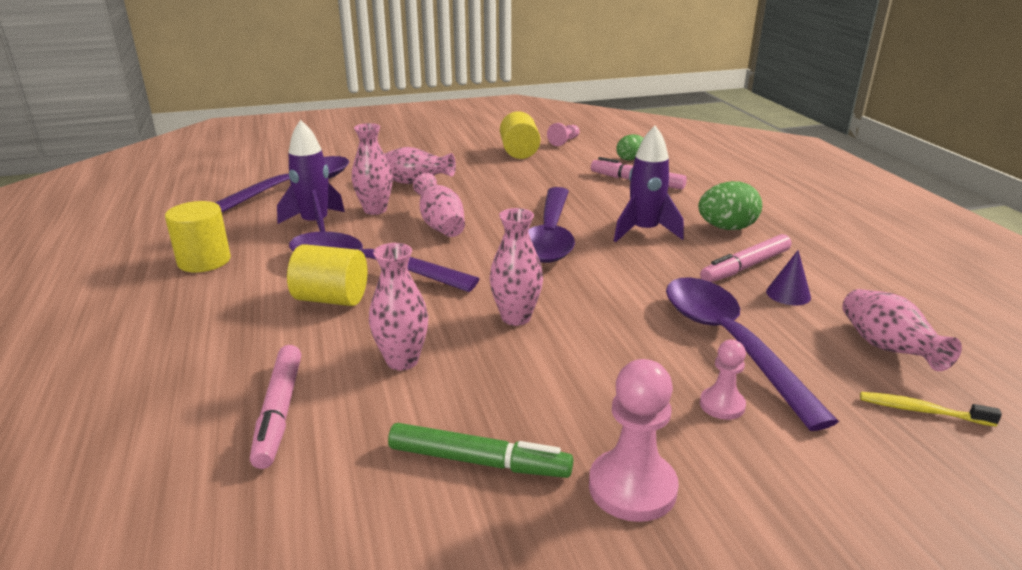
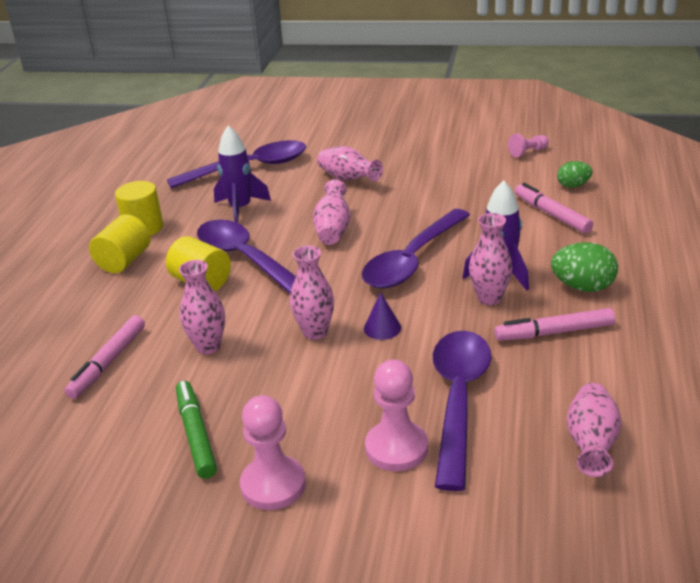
camera: 30 degrees right, 5 degrees up
(375, 210) = (295, 203): pink vase -> pink vase (489, 298)
(479, 461) = (196, 434): green marker -> green marker turned 150 degrees counterclockwise
(519, 152) = (472, 159): yellow cylinder -> yellow cylinder (124, 261)
(722, 405) = (396, 448): pink pawn -> pink pawn, size x1.72
(788, 294) = (563, 369): purple cone -> purple cone (382, 328)
(921, 411) = (552, 504): yellow toothbrush -> none

